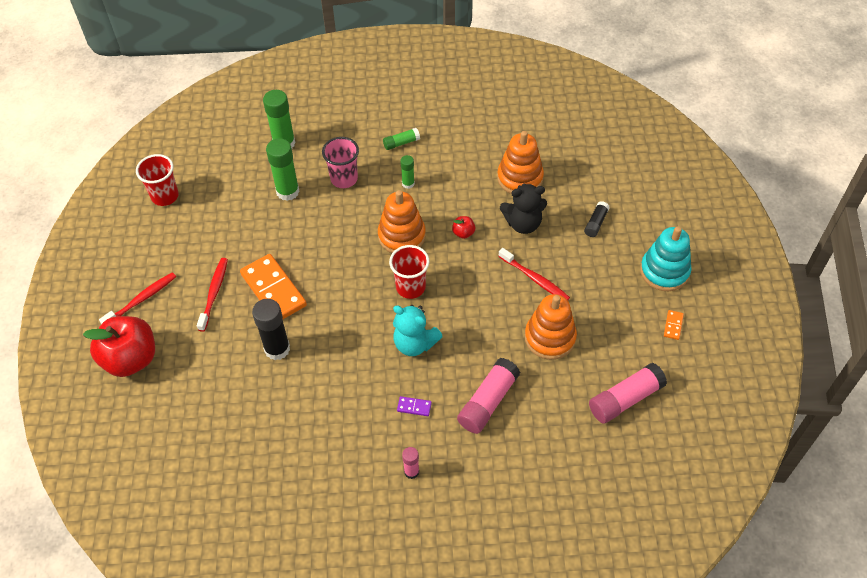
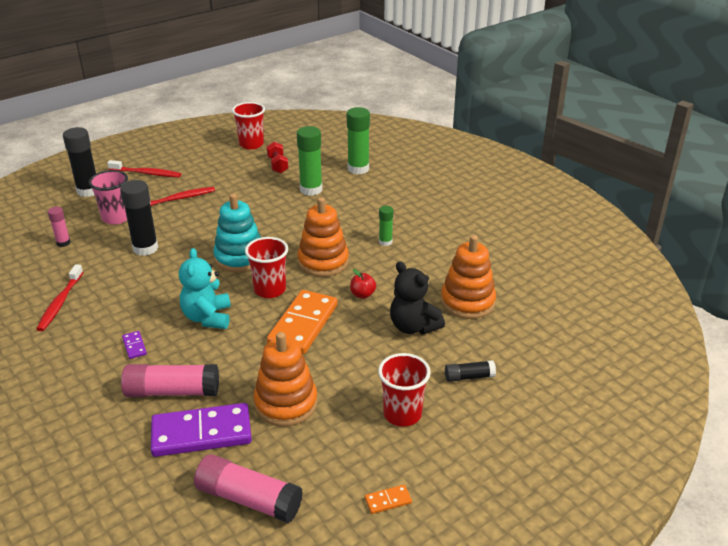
camera: 55 degrees right, 20 degrees down
(131, 359) = (88, 191): red apple -> black glue stick
(223, 194) = (278, 165): none -> red dumbbell
(273, 290) = (204, 223): orange domino -> orange domino (303, 324)
(344, 179) = (353, 209): pink cup -> pink cup (116, 218)
(401, 143) = (426, 220): green glue stick -> none
(411, 472) = (58, 374): pink glue stick -> pink glue stick (63, 243)
(535, 279) = (352, 362): red toothbrush -> red toothbrush (60, 303)
(545, 401) = (201, 433): none -> purple domino
(605, 278) = (402, 414): none -> red cup
(664, 271) = (459, 460): turquoise stacking toy -> turquoise stacking toy (239, 258)

